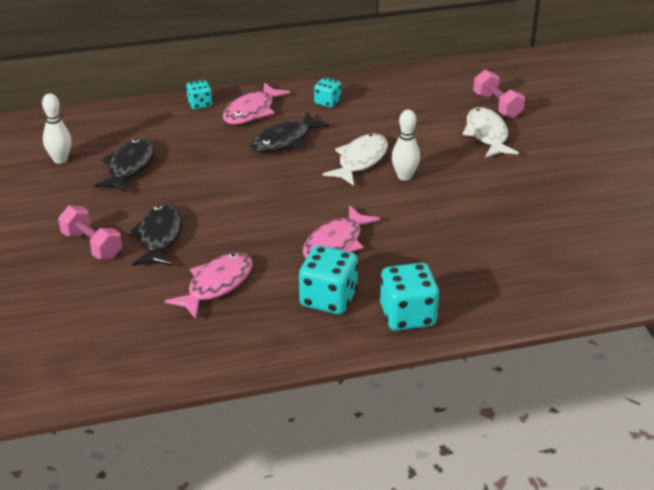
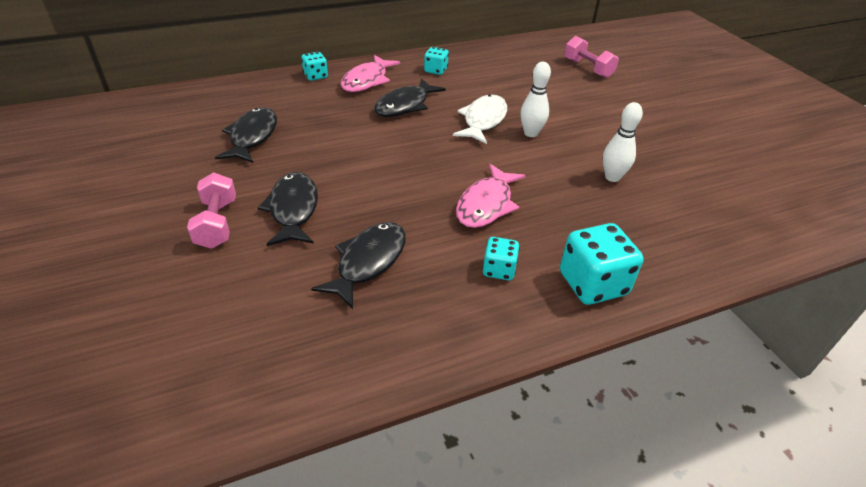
camera: 10 degrees left, 5 degrees up
(60, 160) = (177, 133): white bowling pin -> white bowling pin (612, 177)
(92, 245) = (217, 224): pink dumbbell -> pink dumbbell turned 45 degrees clockwise
(216, 285) = (368, 262): pink fish -> black fish
(328, 299) = (499, 270): turquoise dice -> turquoise dice, size x0.56
(487, 135) = (590, 93): white fish -> none

